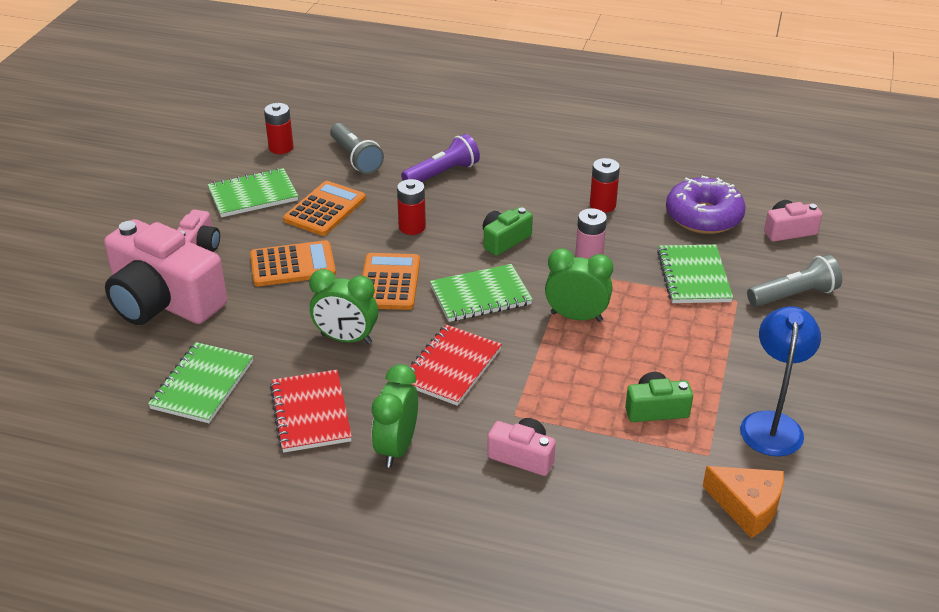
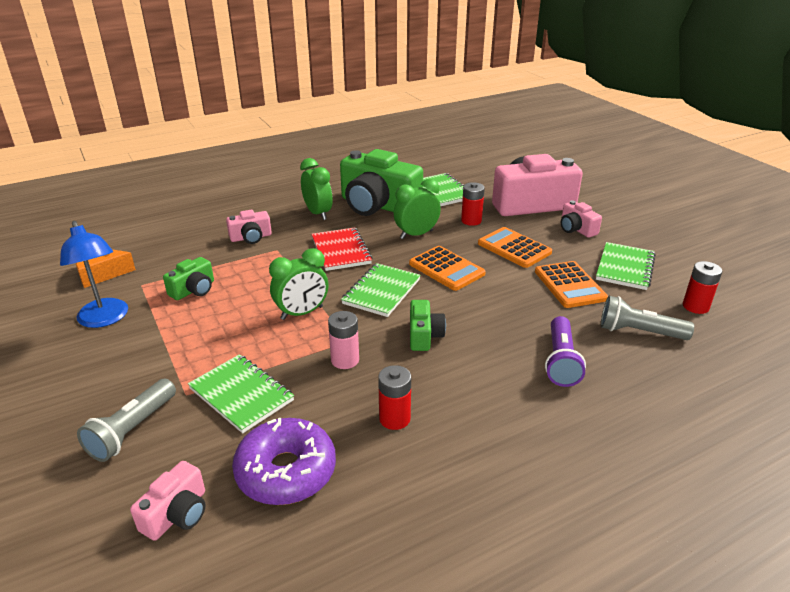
camera: 135 degrees right, 5 degrees down
(292, 265) = (514, 248): orange calculator -> orange calculator turned 105 degrees clockwise
(310, 413) = (377, 205): red notebook -> green camera
(412, 227) = (498, 307): red battery -> red battery (471, 221)

